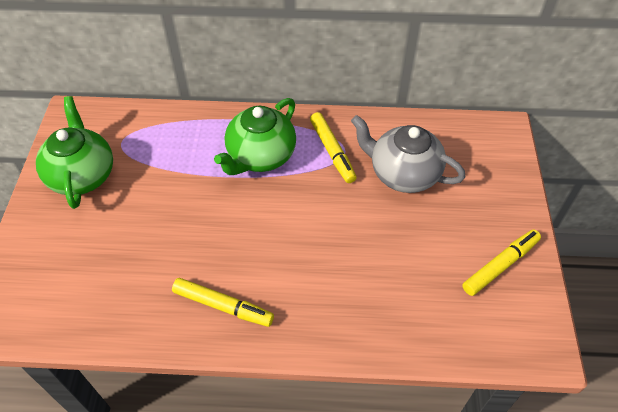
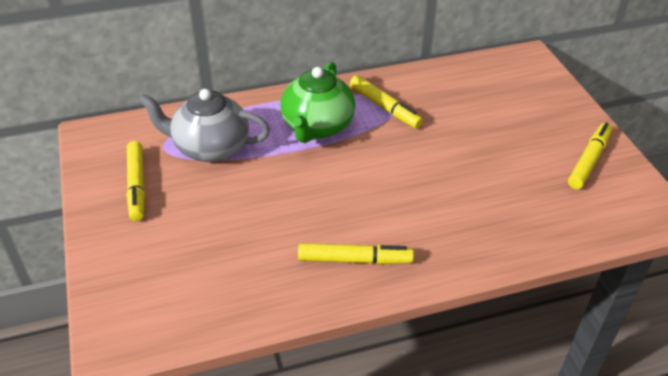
camera: 20 degrees left, 10 degrees down
(82, 175) = (137, 185): green teapot -> yellow marker
(403, 174) = (461, 110): grey teapot -> grey teapot (210, 147)

